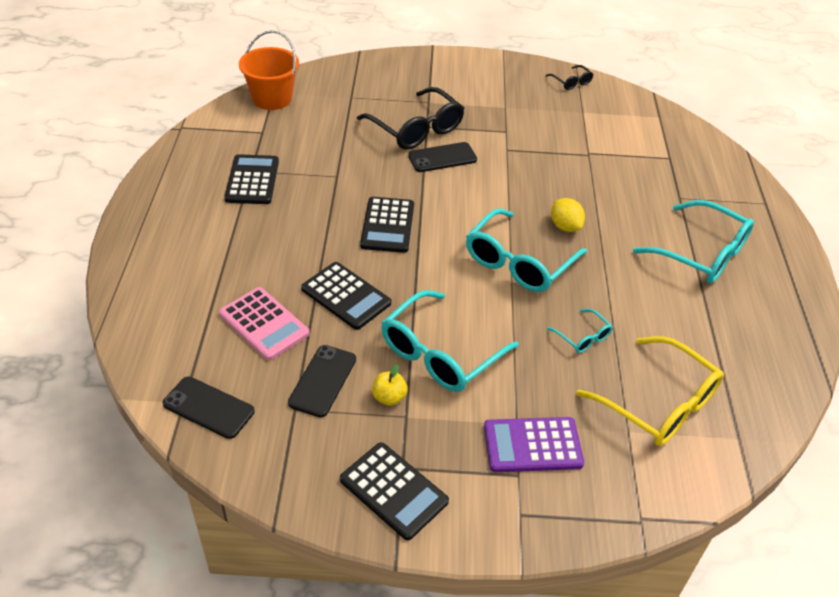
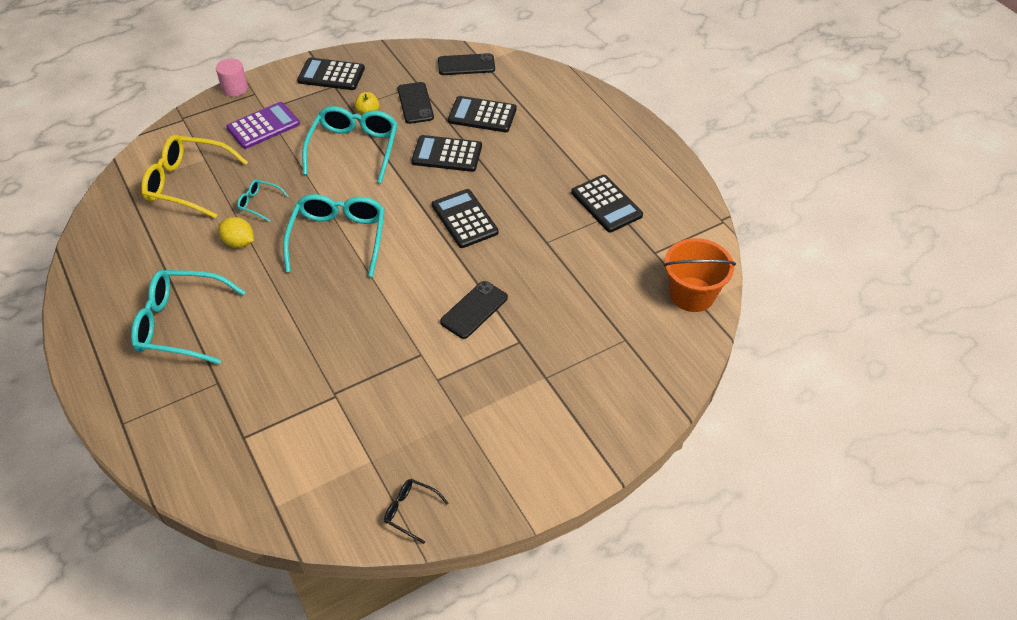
camera: 150 degrees right, 5 degrees up
(264, 324) = (482, 115): pink calculator -> black calculator
(415, 128) = (527, 332): black glasses -> none
(544, 541) = (235, 88): none -> pink cylinder
(565, 226) = (317, 291): yellow lemon -> yellow lemon (239, 242)

